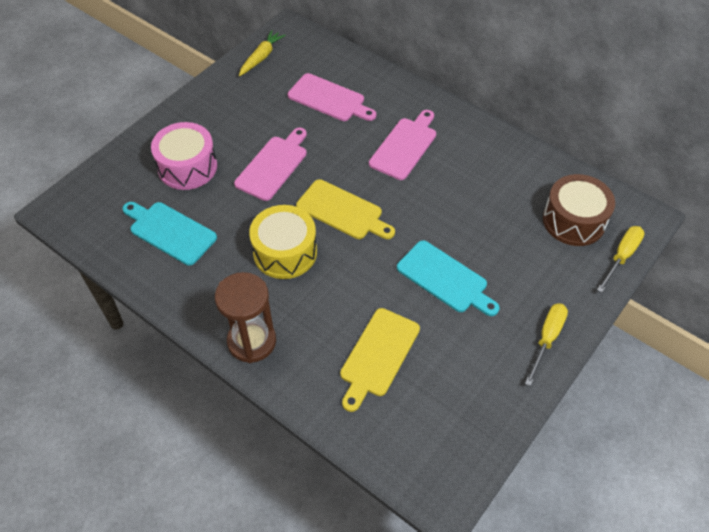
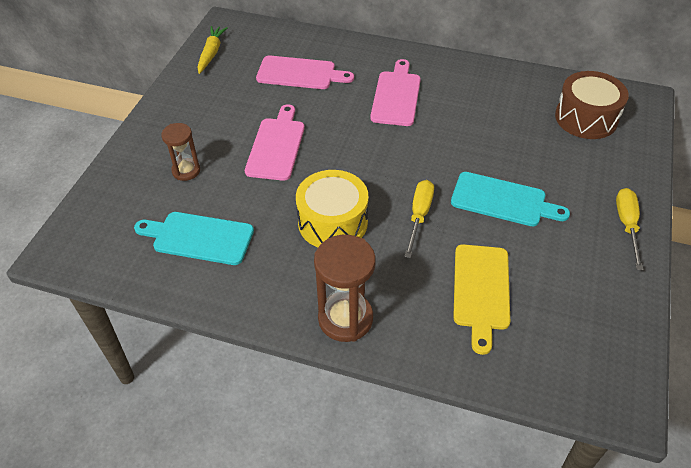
camera: 20 degrees left, 5 degrees down
(187, 167) = (186, 171): pink drum -> brown hourglass
(342, 211) = (369, 168): yellow cutting board -> none
(621, 256) = (645, 136): yellow screwdriver -> yellow screwdriver (419, 216)

